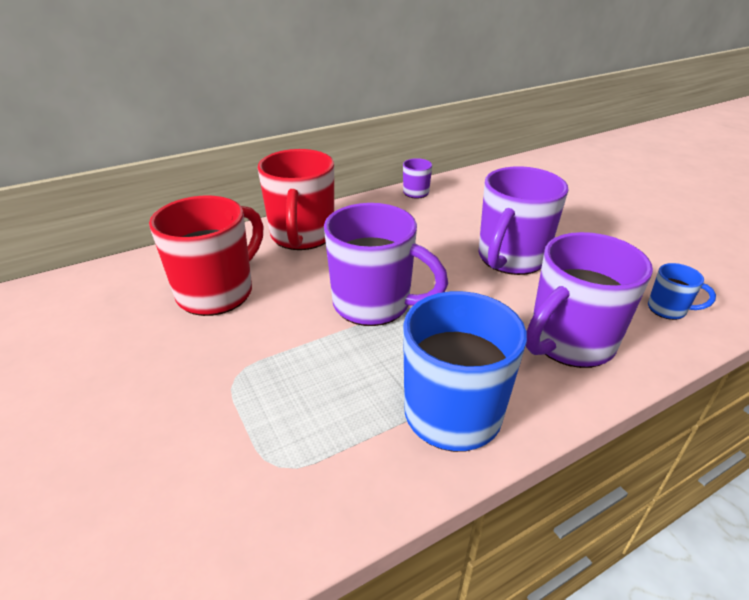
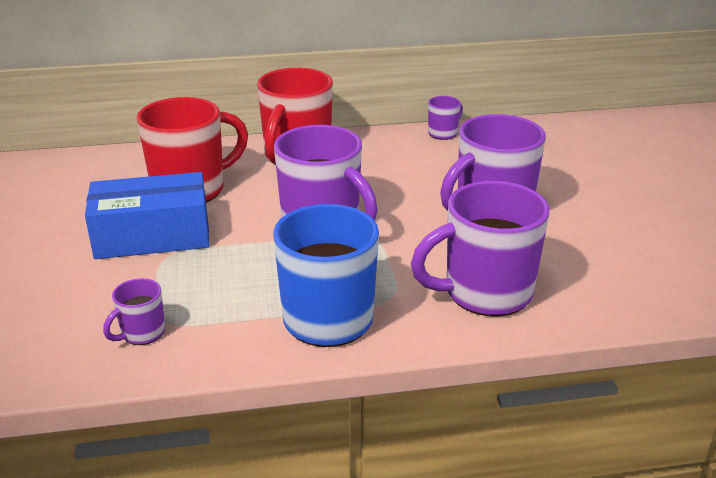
camera: 20 degrees right, 5 degrees down
(204, 357) = (152, 236): none -> blue box
(261, 493) = (142, 333): none -> purple mug
(668, 309) = (620, 288): blue mug -> none

